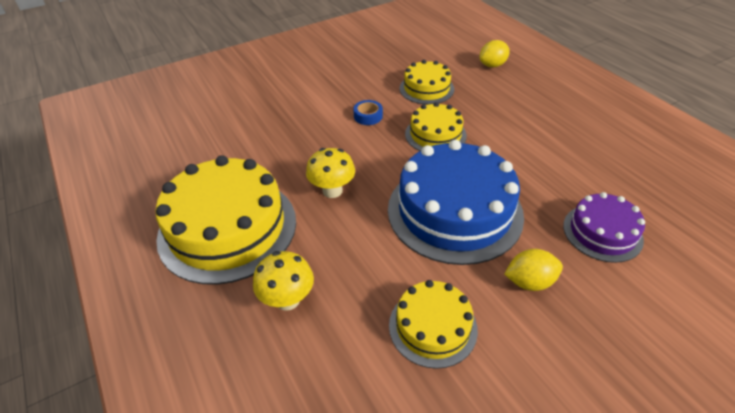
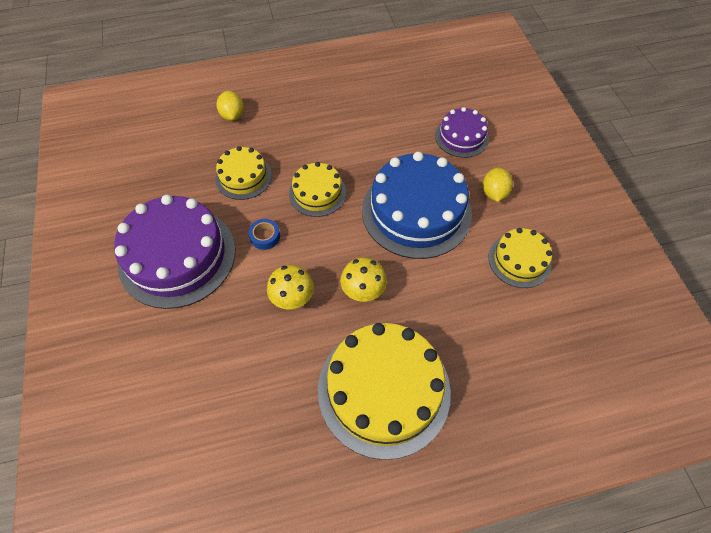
camera: 75 degrees left, 15 degrees up
(288, 300) = (477, 350): yellow mushroom -> yellow mushroom (293, 299)
(328, 79) = (177, 256): none -> purple cake

